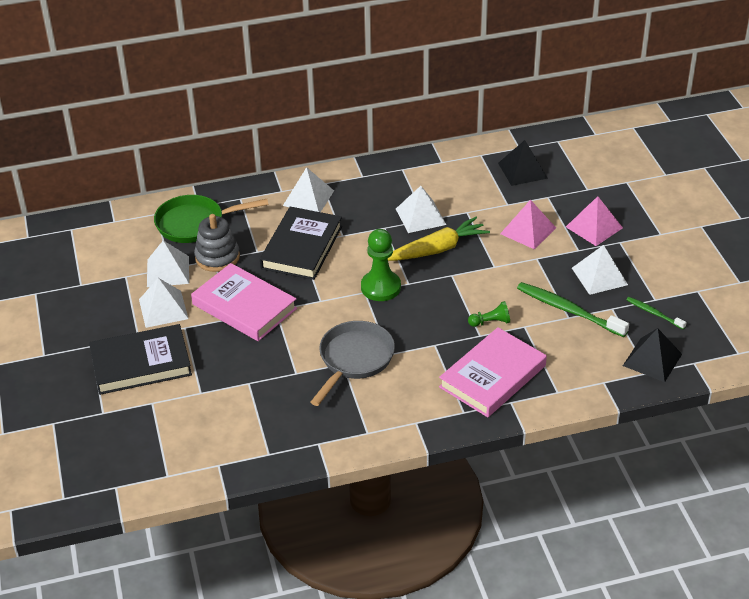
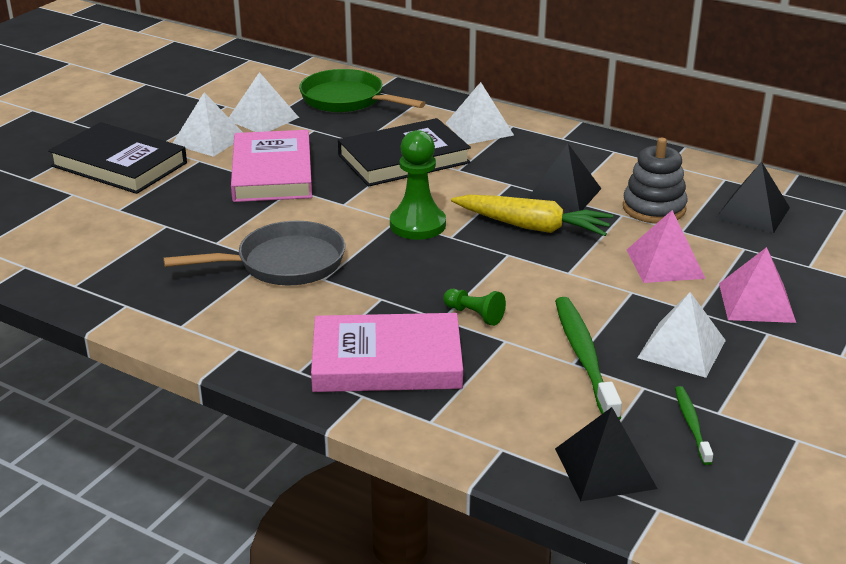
camera: 45 degrees right, 10 degrees down
(217, 257) = (319, 129): grey stacking toy -> grey stacking toy (654, 208)
(420, 216) = (564, 194): white pyramid -> black pyramid

